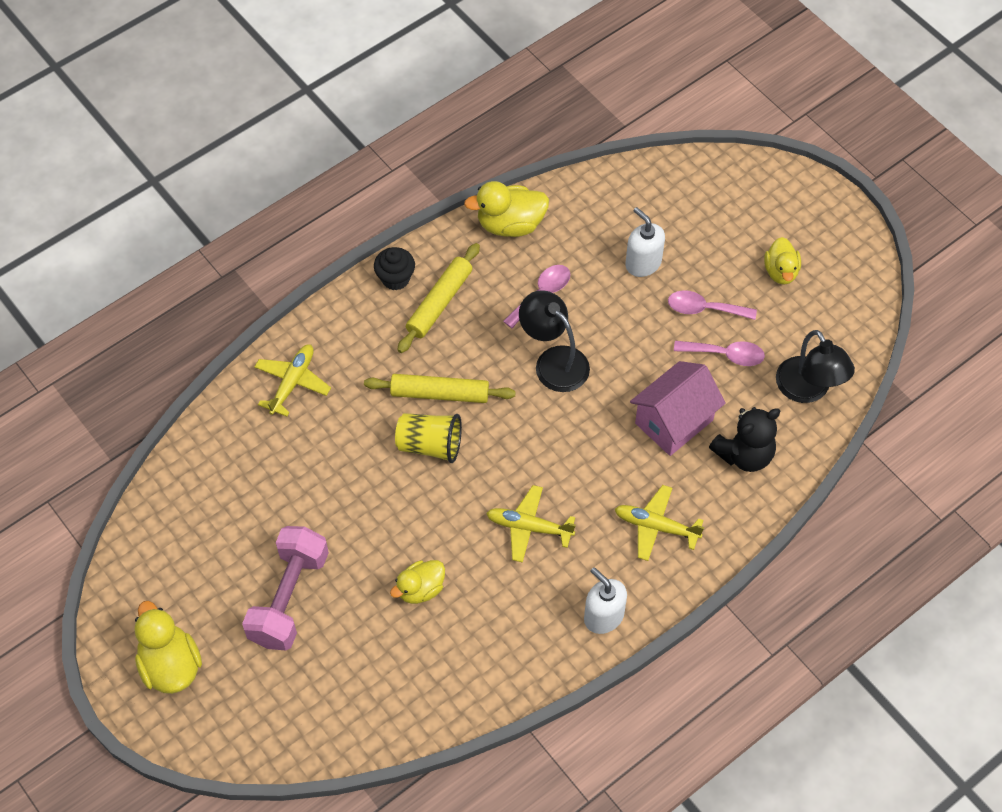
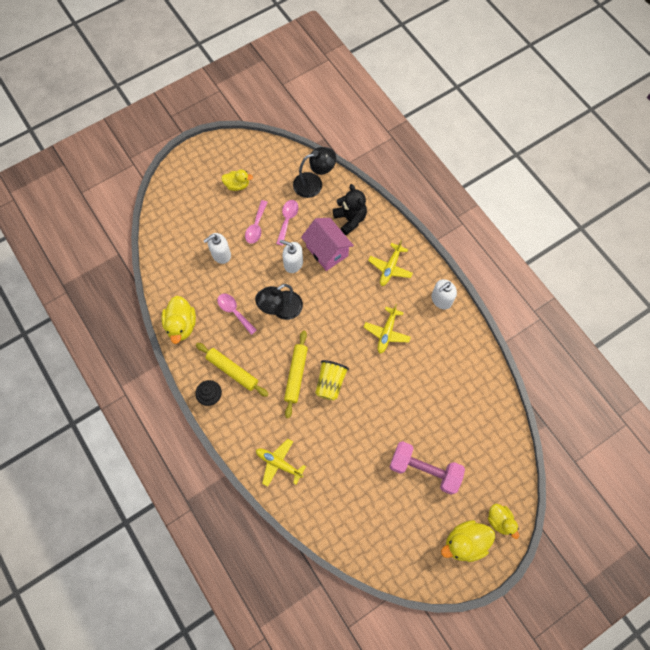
camera: 85 degrees left, 10 degrees up
(420, 589) = (421, 394): yellow duck -> yellow duck (499, 520)
(642, 371) = (293, 263): none -> white soap dispenser

